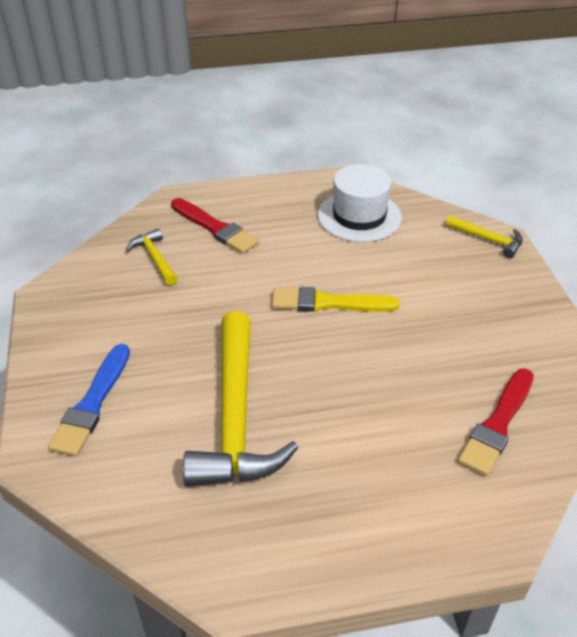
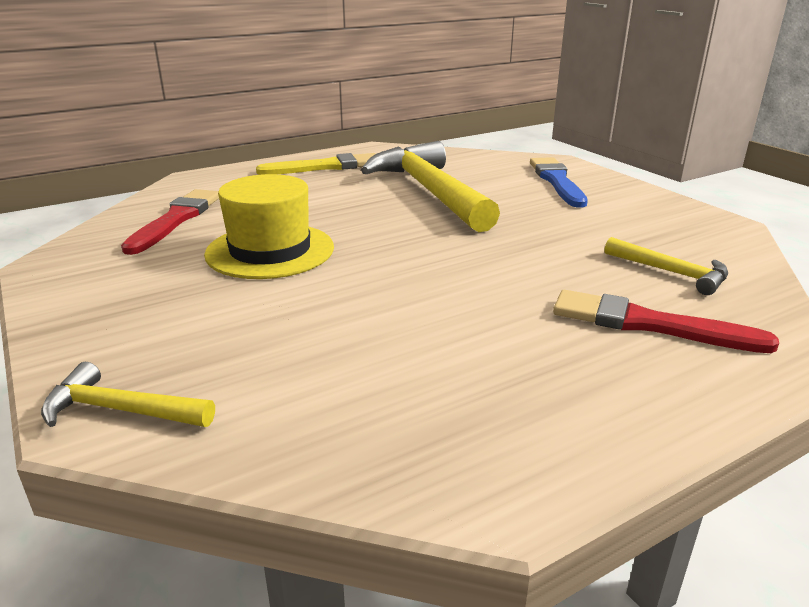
camera: 160 degrees right, 15 degrees down
(328, 303) = (393, 270): yellow brush -> yellow brush (325, 167)
(359, 216) = (411, 401): white hat -> none
(412, 349) = (270, 250): none -> yellow hat

